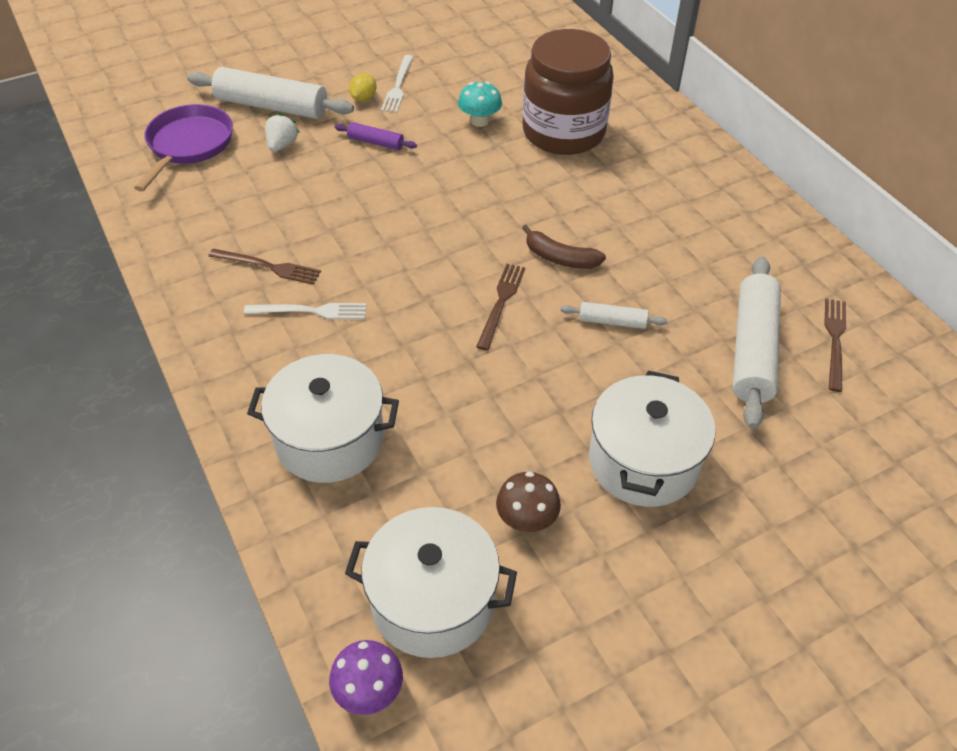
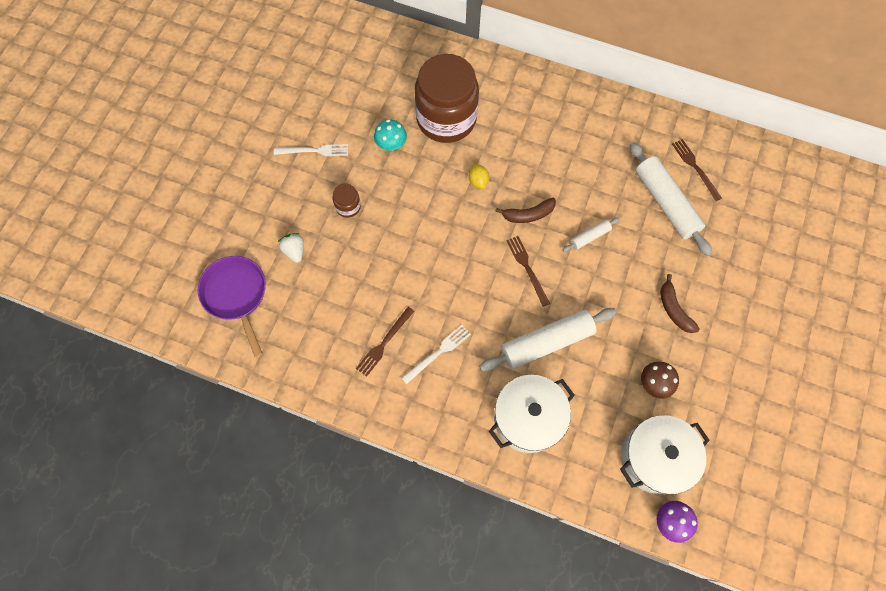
camera: 40 degrees left, 20 degrees up
(268, 267) = (384, 343): brown fork -> brown fork turned 150 degrees clockwise
(272, 106) = (253, 225): white rolling pin -> white rolling pin (546, 342)
(364, 98) = (304, 176): yellow lemon -> yellow lemon (478, 181)
(376, 142) = (348, 206): purple rolling pin -> brown jar
(398, 86) = (314, 151): white fork -> white fork turned 60 degrees counterclockwise
(643, 461) = (674, 309): white pot -> brown banana

